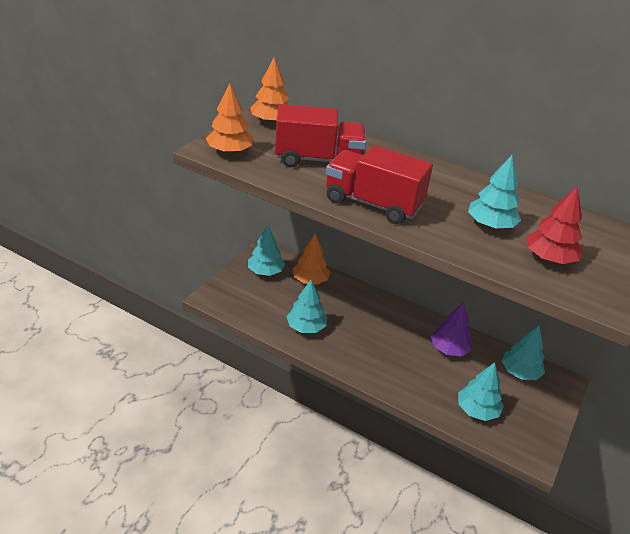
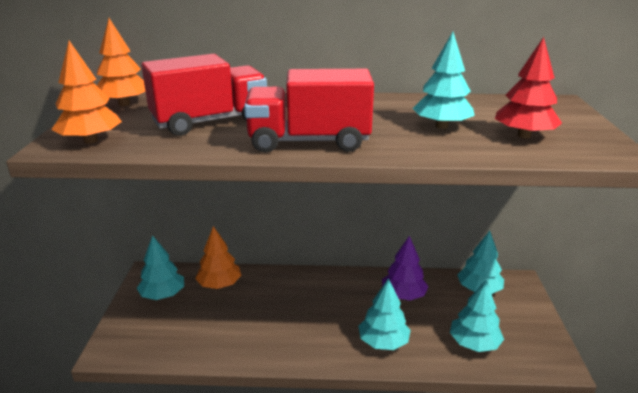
camera: 25 degrees left, 10 degrees down
(306, 327) = (246, 336): turquoise tree -> turquoise tree (383, 342)

